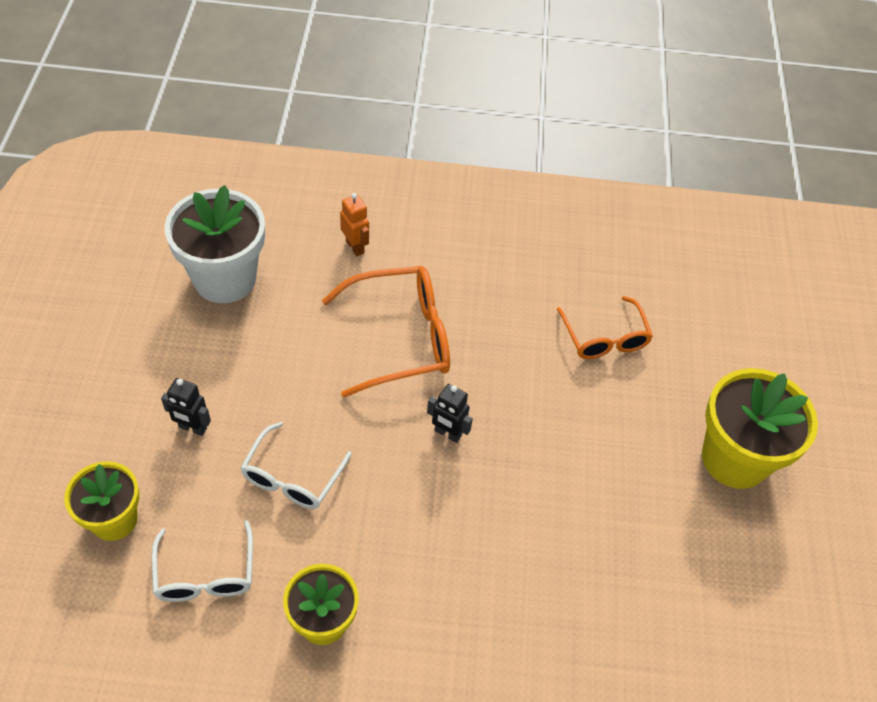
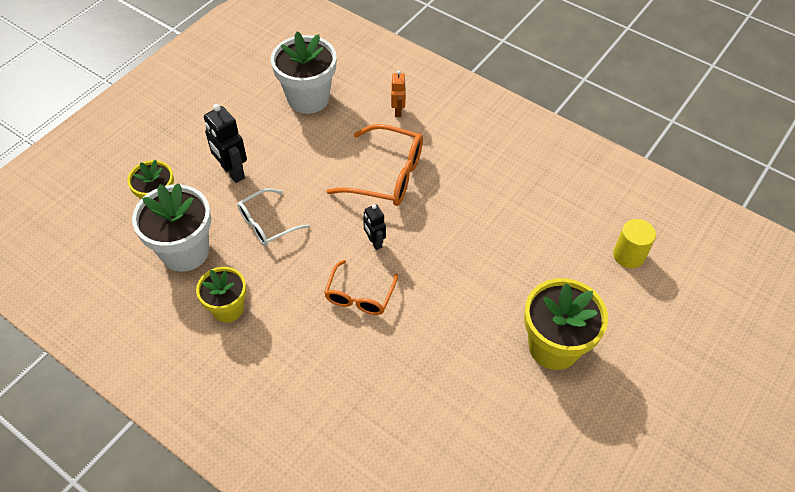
camera: 35 degrees right, 0 degrees up
(192, 428) = (232, 172): black robot -> black robot, size x1.64
(205, 573) = (185, 251): white glasses -> white flower pot
(604, 337) = (520, 232): orange glasses -> orange glasses (360, 295)
(734, 310) = (628, 255): none -> yellow cylinder

